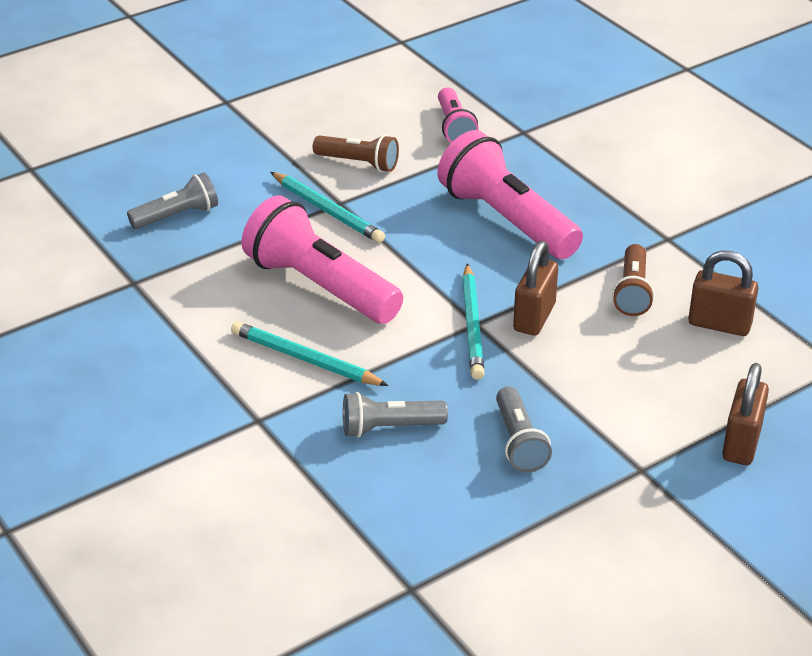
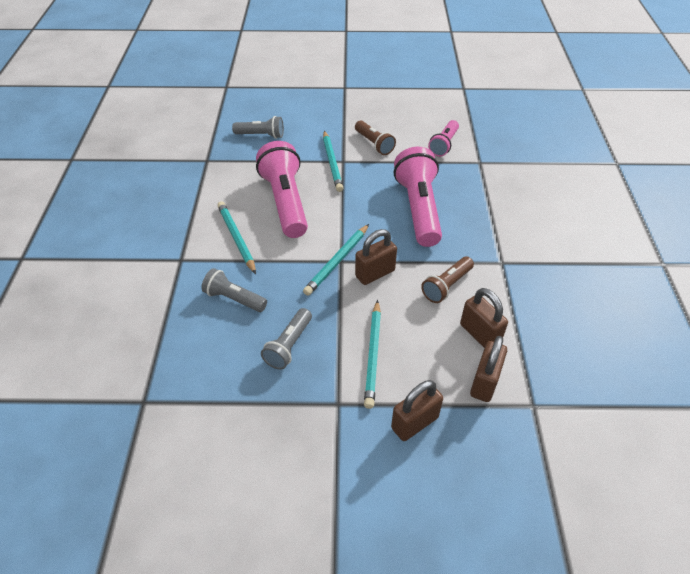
camera: 35 degrees right, 10 degrees up
(627, 403) = (372, 355): none -> turquoise pencil
(772, 369) = (484, 382): none -> brown padlock

